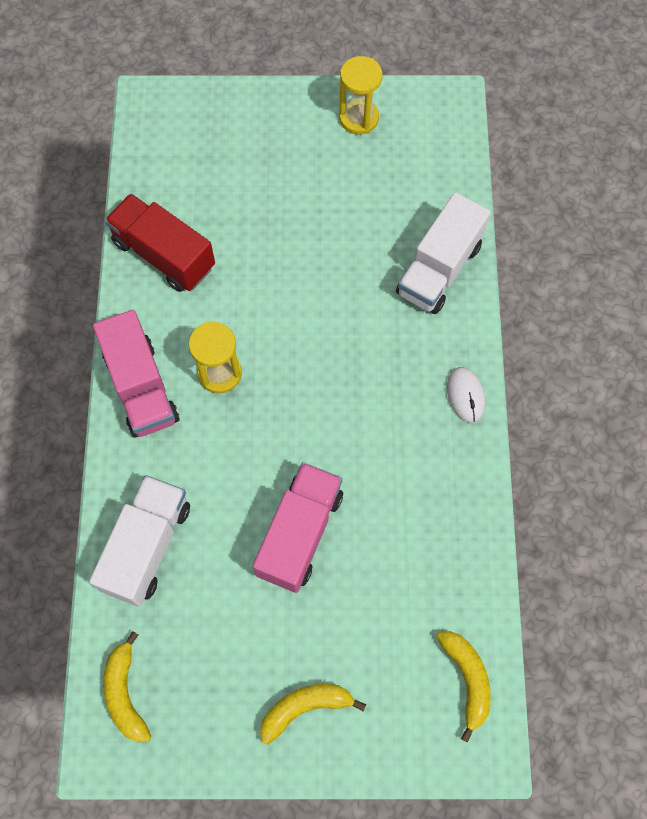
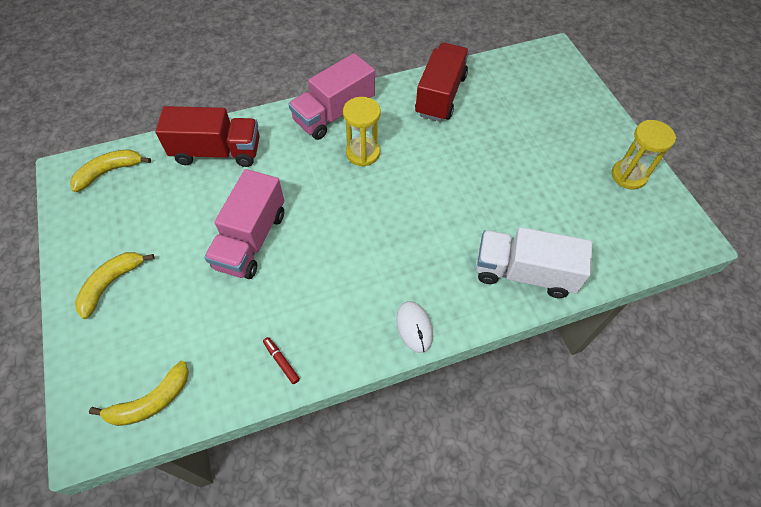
camera: 70 degrees right, 10 degrees down
(147, 547) = (217, 152): white truck -> red truck
(299, 533) = (251, 239): pink truck -> pink truck turned 105 degrees clockwise
(305, 708) = (111, 284): yellow banana -> yellow banana turned 105 degrees counterclockwise
(462, 536) = (281, 361): none -> red marker
(465, 395) = (414, 327): white mouse -> white mouse turned 75 degrees counterclockwise

